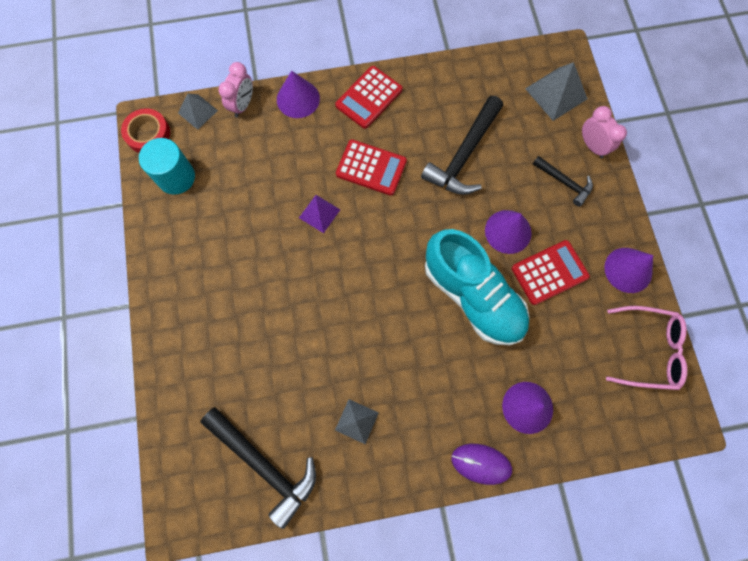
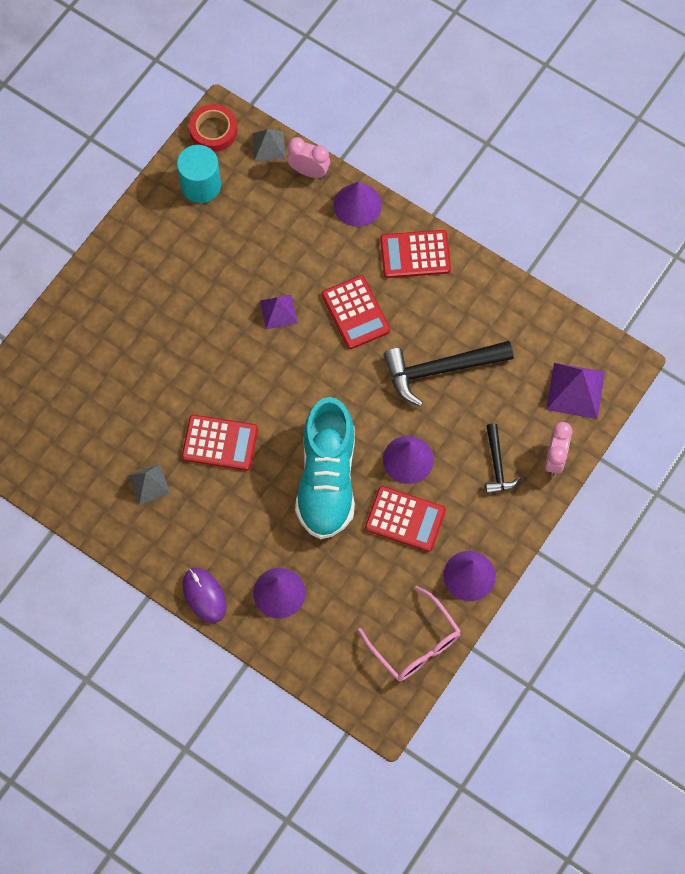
camera: 45 degrees right, 5 degrees down
(243, 105) = (309, 171): pink clock -> pink clock turned 135 degrees counterclockwise
(264, 465) = (58, 451): black hammer -> none
(375, 341) = (220, 443): none -> red calculator
(556, 93) = (575, 390): grey pyramid -> purple pyramid

